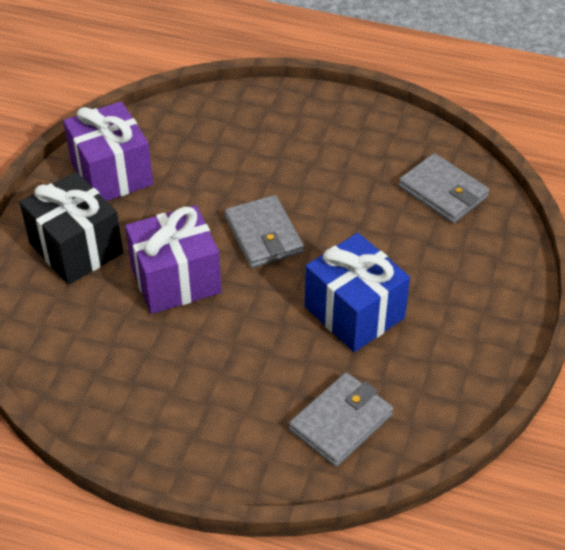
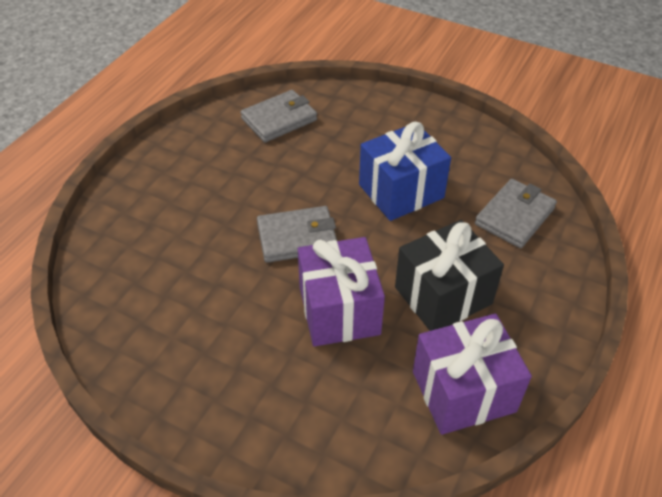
camera: 80 degrees left, 0 degrees up
(76, 248) = (273, 396): black gift -> black gift (443, 295)
(112, 173) = (166, 354): purple gift -> purple gift (463, 391)
(341, 422) = (514, 216): grey wallet -> grey wallet turned 75 degrees clockwise

